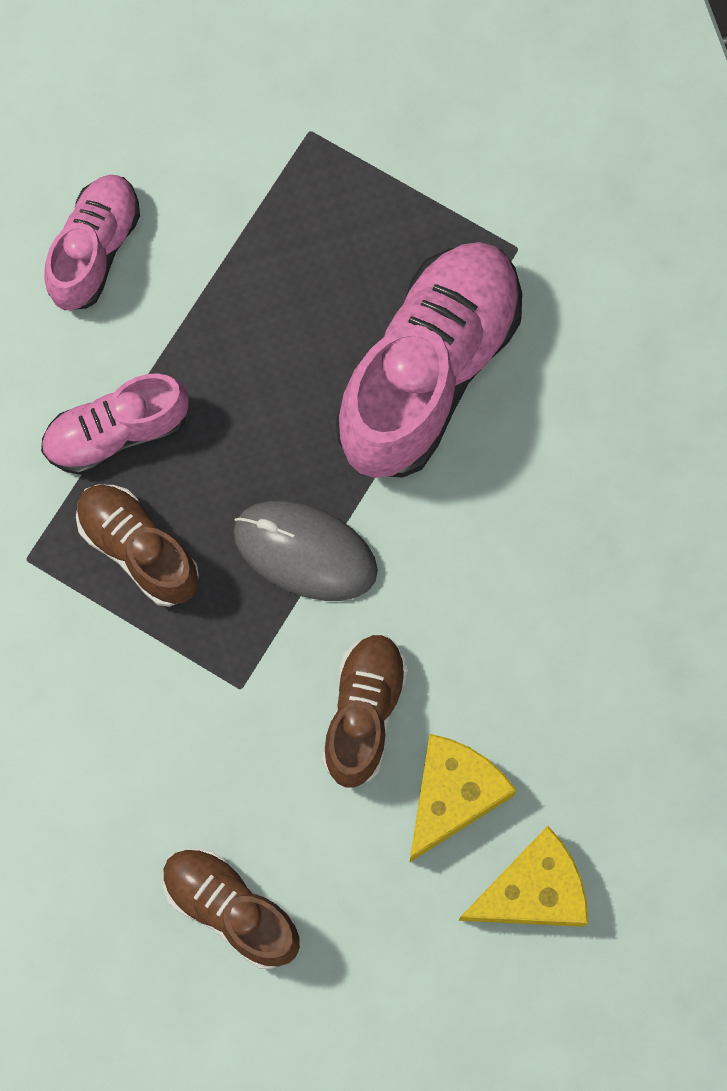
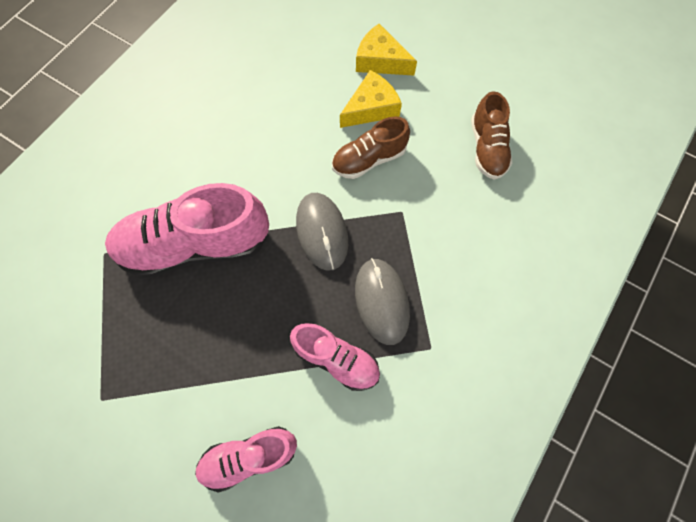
camera: 130 degrees left, 5 degrees down
(139, 549) = (381, 301): brown shoe -> grey mouse
(453, 795) = (371, 108): yellow cheese -> yellow cheese turned 150 degrees clockwise

